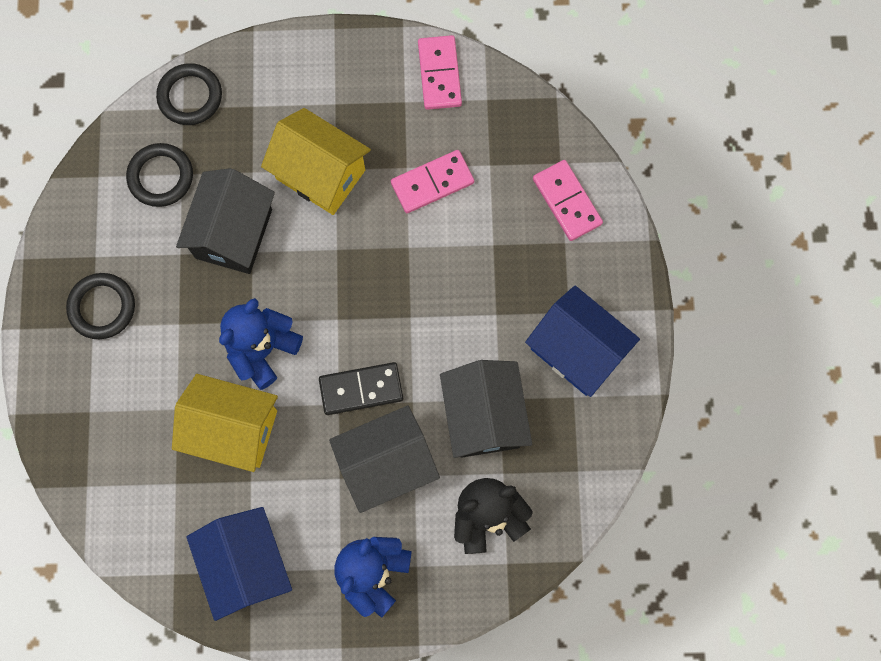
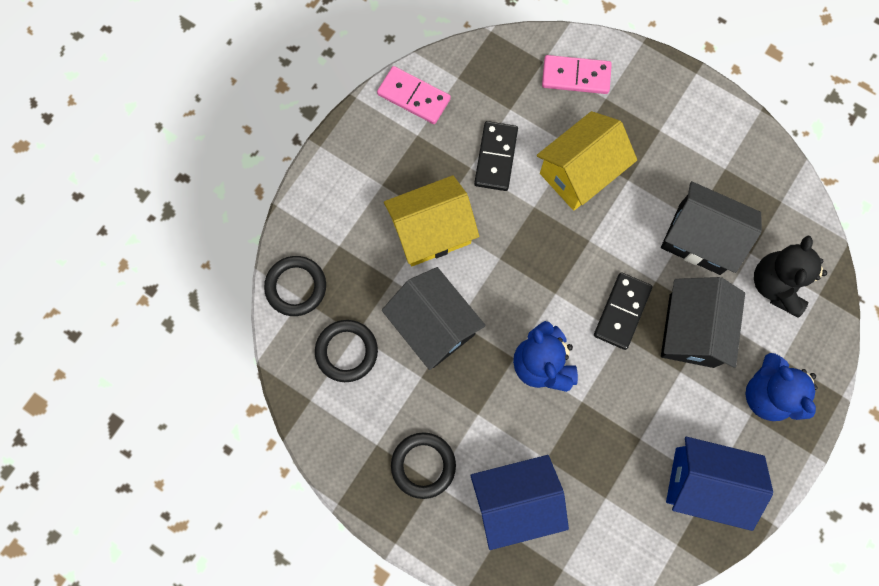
camera: 55 degrees left, 0 degrees up
(233, 429) = (591, 426): yellow house -> yellow house (579, 173)
(432, 183) = (495, 157): pink domino -> black domino
(576, 350) = (692, 143): blue house -> blue house (515, 501)

